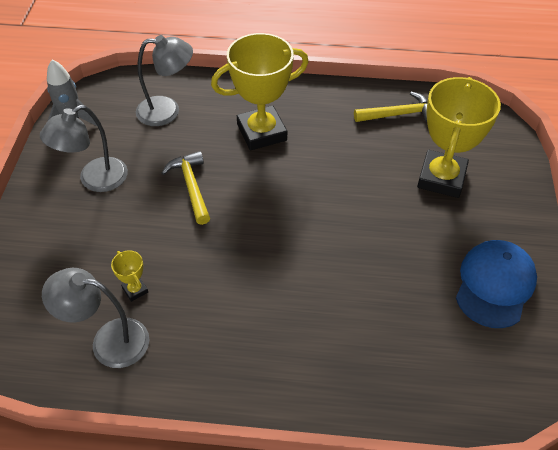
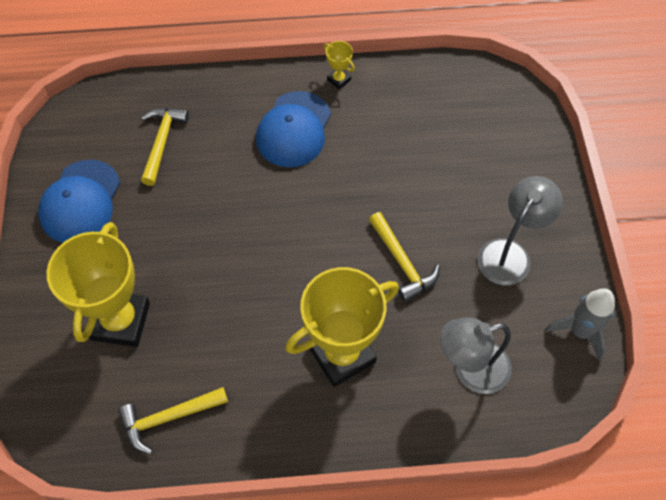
camera: 170 degrees right, 10 degrees up
(108, 341) = (420, 102): grey lamp -> none
(135, 290) = (416, 145): yellow trophy -> yellow trophy (339, 80)
(261, 329) = (294, 129): none -> blue cap
(412, 338) = (162, 142): none -> yellow hammer

